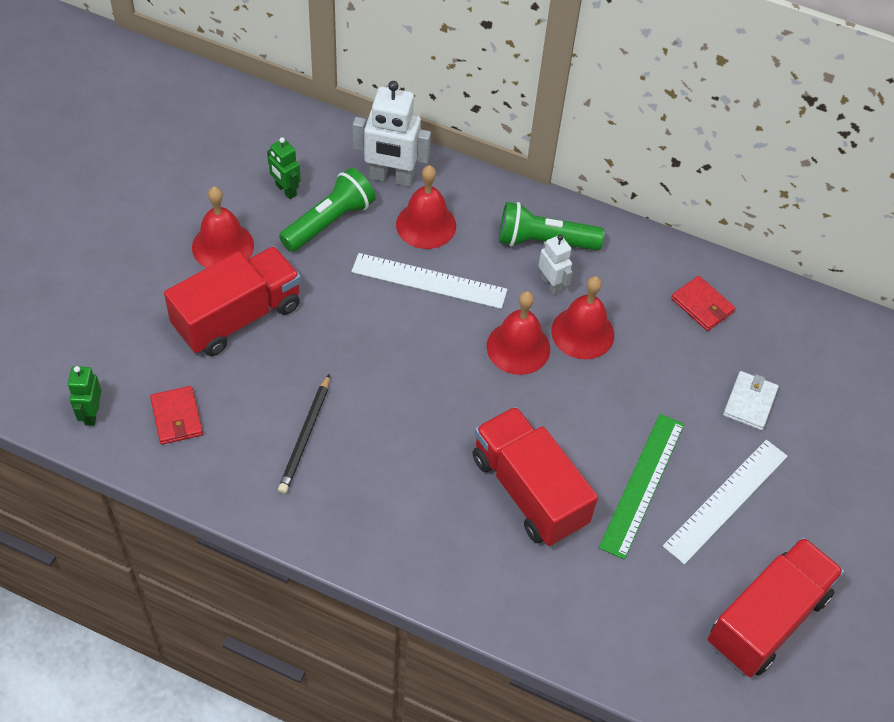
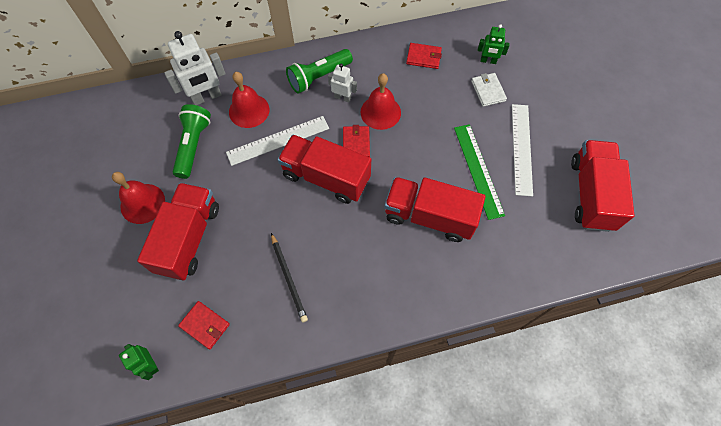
camera: 35 degrees left, 10 degrees up
(285, 190) = (151, 145): green robot -> green robot (488, 61)
(446, 360) = (326, 177): none -> red truck
(518, 347) = (356, 143): red bell -> red wallet

